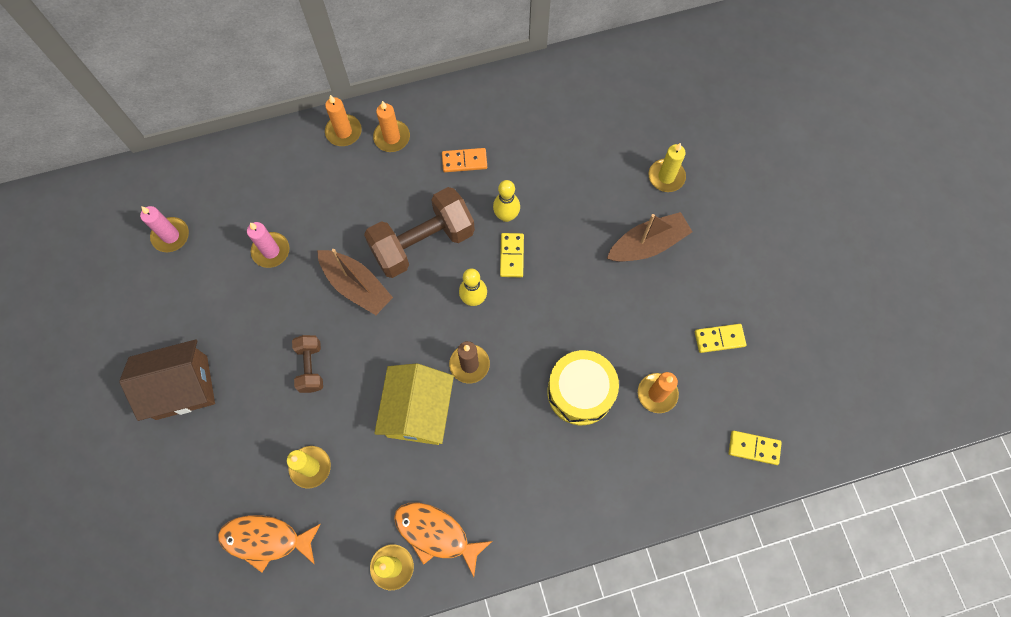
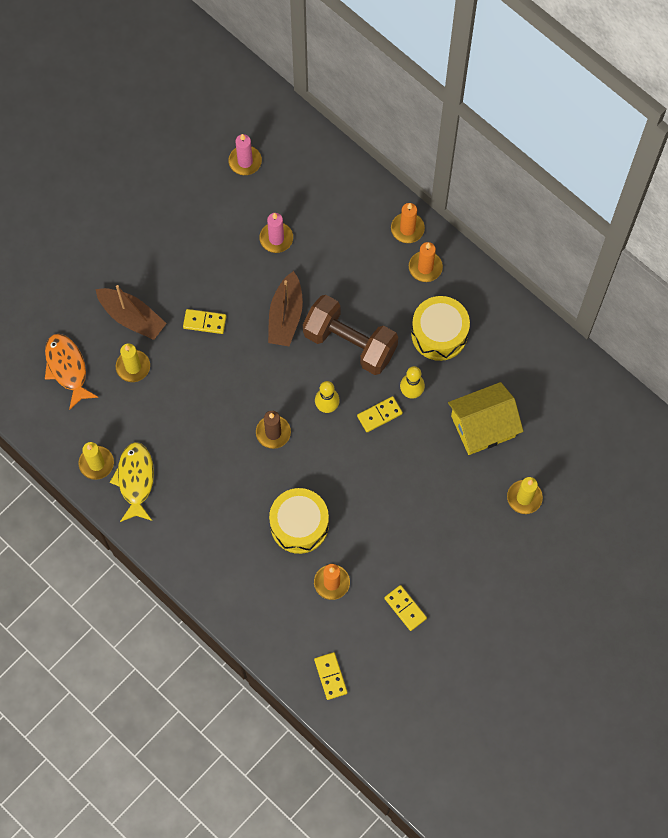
camera: 60 degrees right, 0 degrees up
(181, 387) = (138, 244): brown house -> none
(310, 367) = (204, 322): brown dumbbell -> yellow domino
(418, 411) = (216, 416): yellow house -> yellow house (483, 426)
(436, 534) = (135, 480): orange fish -> yellow fish
(464, 161) = (439, 334): orange domino -> yellow drum
(648, 244) = (453, 513): brown boat -> brown boat (132, 317)

